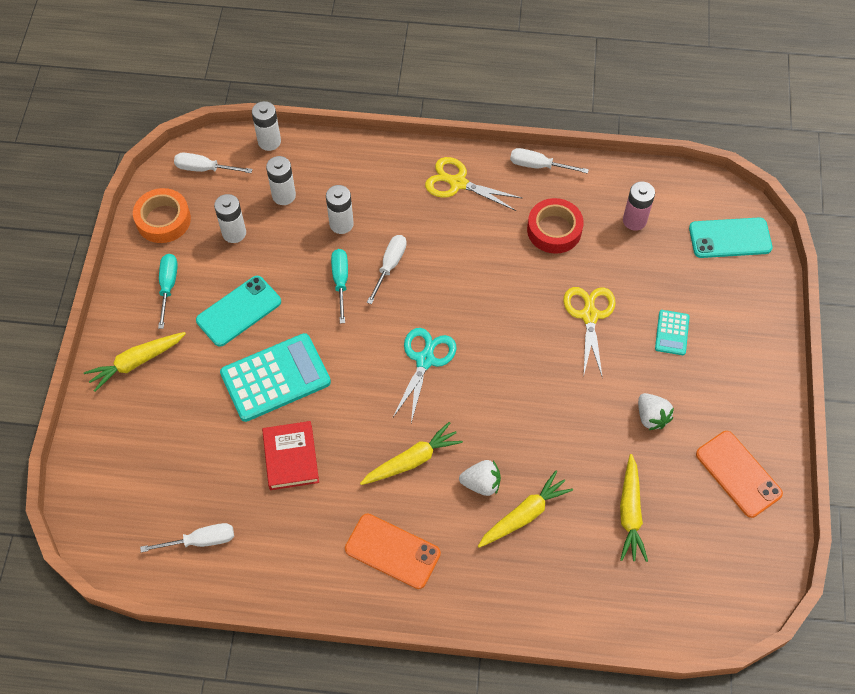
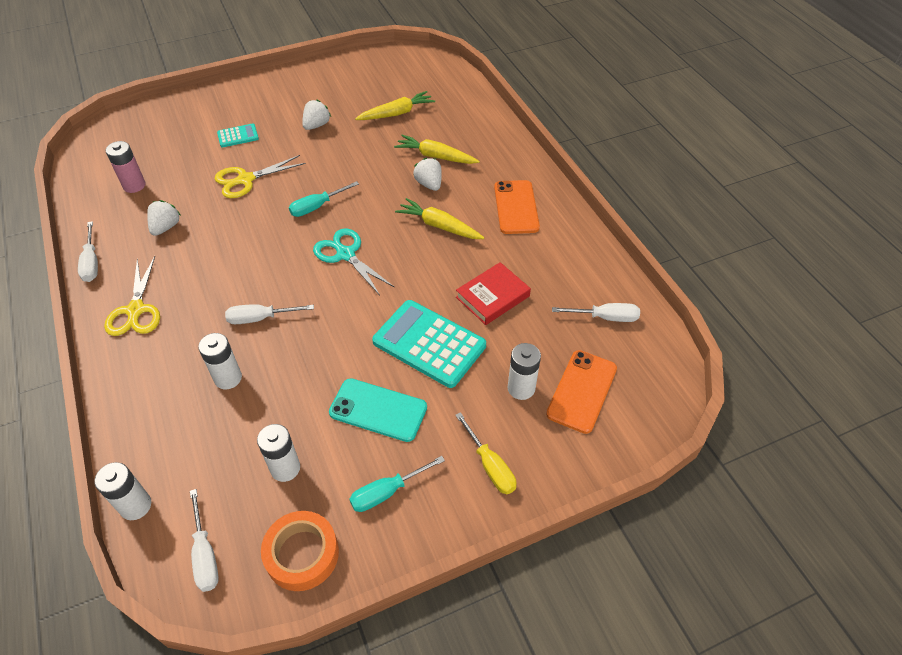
camera: 120 degrees left, 10 degrees down
(136, 362) = (490, 466): yellow carrot -> yellow screwdriver
(201, 541) = (605, 317): white screwdriver -> white screwdriver turned 135 degrees clockwise
(284, 195) = (212, 448): white battery -> white battery (521, 388)
(340, 281) = (298, 346): turquoise screwdriver -> turquoise screwdriver (317, 207)
(425, 360) = (346, 254): turquoise scissors -> turquoise scissors turned 60 degrees clockwise
(554, 230) = (166, 227): red tape -> white strawberry
(730, 238) = (131, 133): turquoise phone -> none
(738, 474) = (334, 80): orange phone -> orange phone (582, 391)

